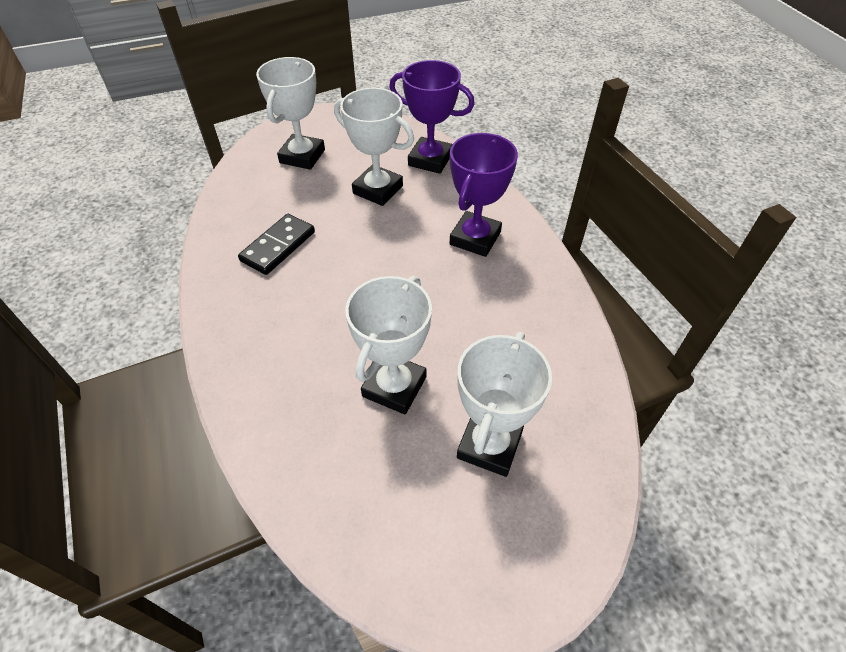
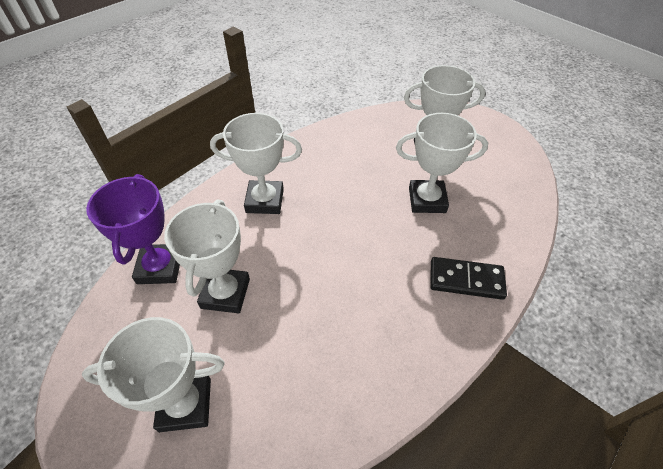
camera: 115 degrees left, 0 degrees up
(278, 246) = (346, 342): black domino -> black domino (466, 280)
(475, 238) = (265, 201): purple trophy -> white trophy

